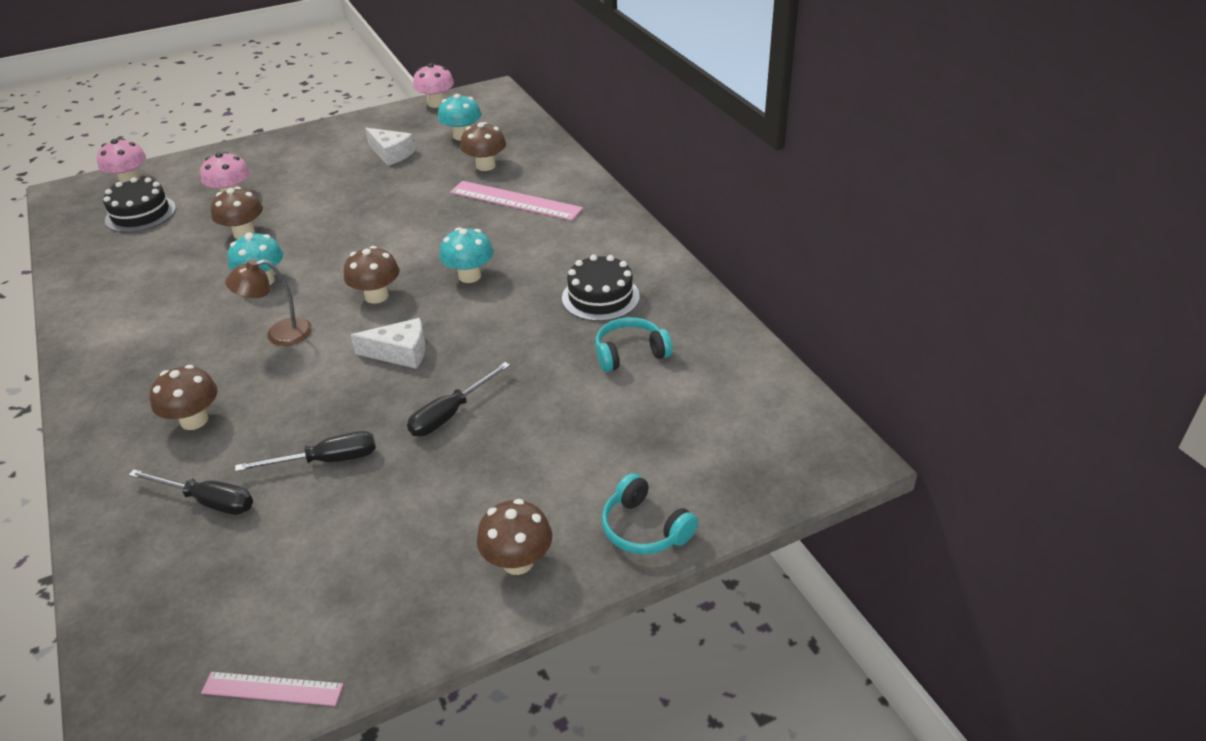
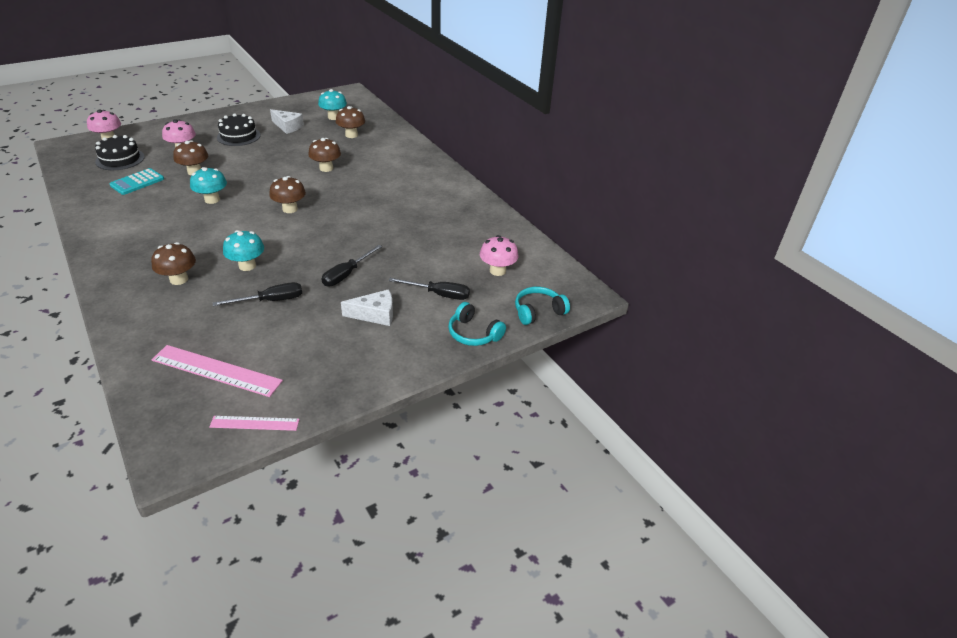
camera: 10 degrees left, 0 degrees up
(159, 252) = (137, 182): none -> turquoise calculator
(207, 501) = (196, 324): black screwdriver -> black screwdriver (438, 294)
(279, 334) = (228, 230): brown lamp -> none
(400, 353) = (310, 241): white cheese -> white cheese (375, 314)
(436, 103) = (314, 98): pink mushroom -> pink mushroom (497, 270)
(469, 276) = (349, 198): turquoise mushroom -> turquoise mushroom (247, 266)
(515, 201) = (373, 155): pink ruler -> pink ruler (216, 371)
(518, 562) = (399, 352): brown mushroom -> brown mushroom (326, 168)
(600, 297) = (433, 210): black cake -> black cake (238, 136)
(630, 353) = (455, 241): turquoise headphones -> turquoise headphones (538, 311)

